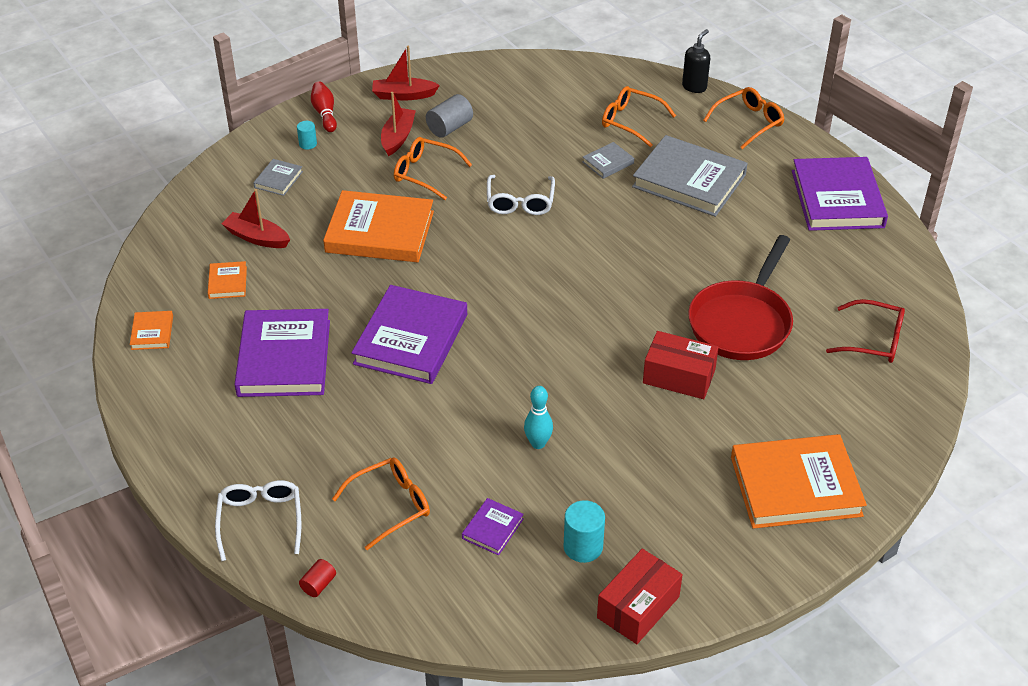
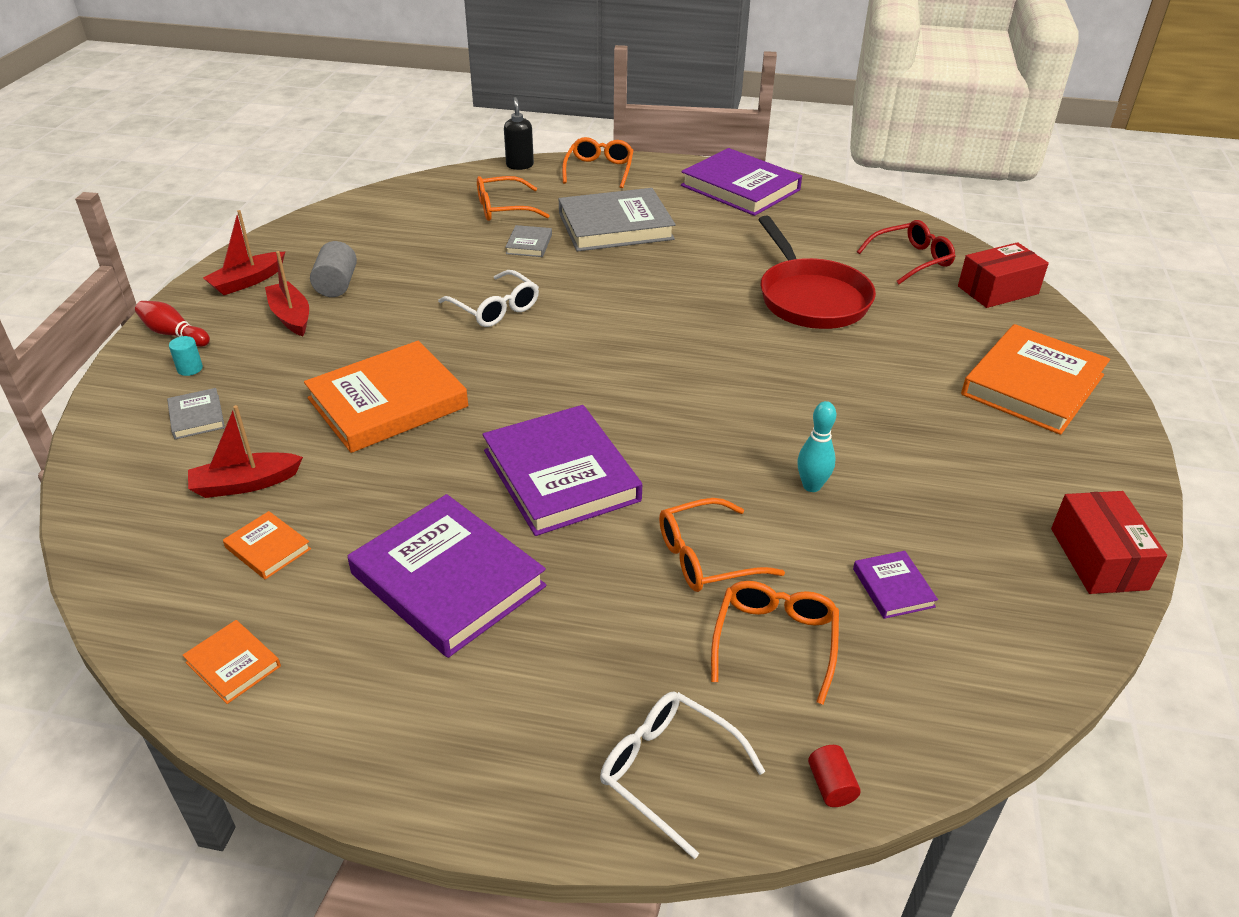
camera: 45 degrees left, 5 degrees down
(425, 173) = (366, 331): orange glasses -> orange glasses (707, 557)
(583, 547) = (982, 543): turquoise cylinder -> none
(679, 376) = (830, 362): red box -> red box (997, 290)

